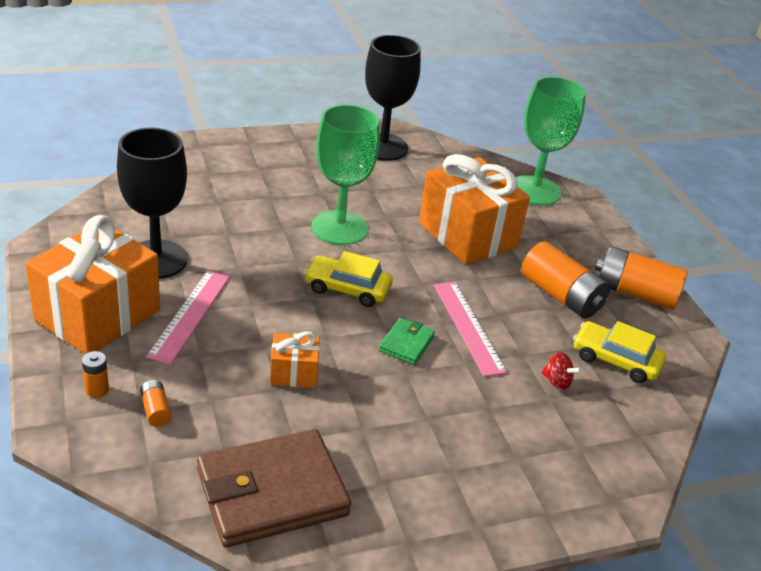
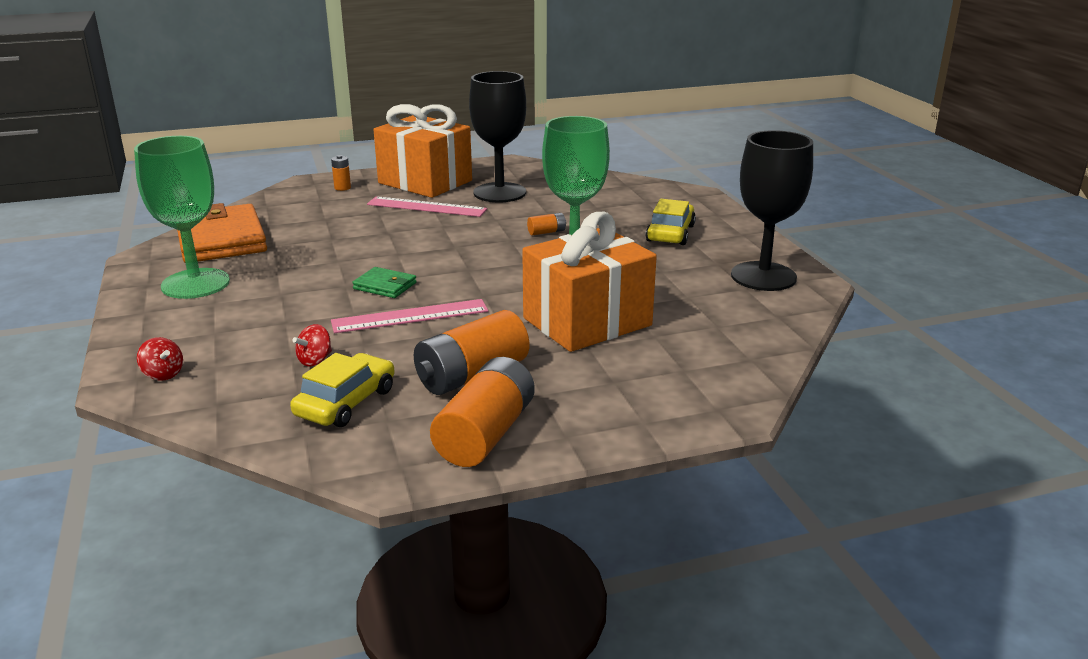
camera: 95 degrees right, 10 degrees down
(156, 410) = (317, 204): orange battery -> orange battery (546, 232)
(272, 492) = (221, 240): brown wallet -> orange wallet
(293, 373) = (350, 243): orange gift -> none
(347, 288) = (470, 260): yellow car -> yellow car (670, 233)
(535, 190) = (723, 374): green goblet -> green goblet (195, 284)
(603, 481) = (163, 374): none -> red spinning top

